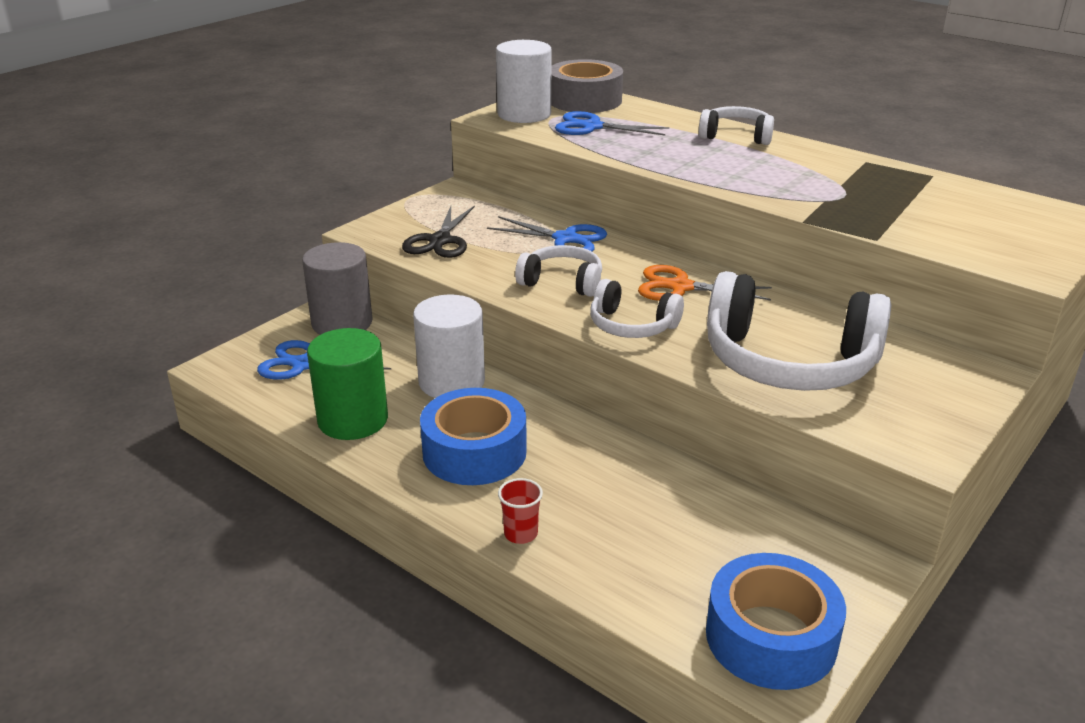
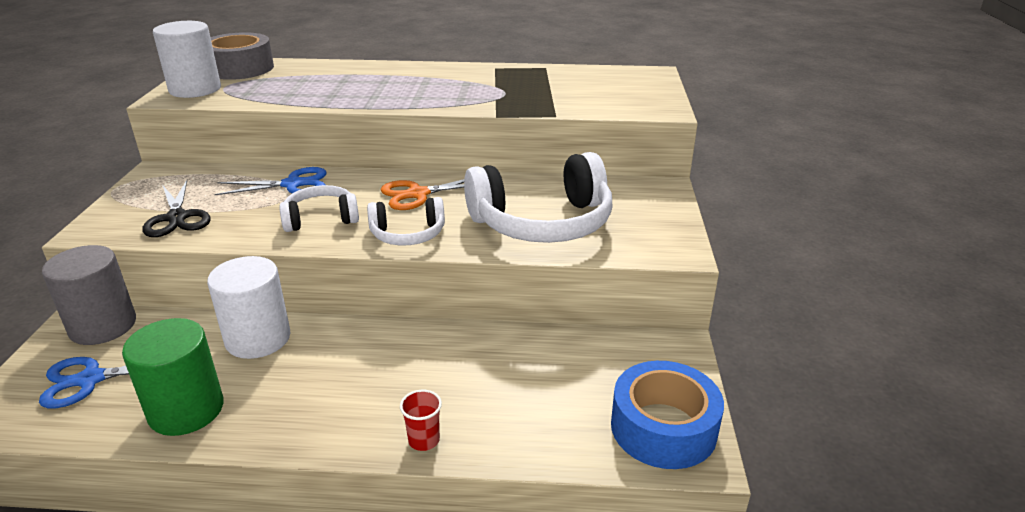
camera: 35 degrees left, 0 degrees up
(474, 452) = (327, 390): blue tape -> none
(592, 127) = (266, 87): blue scissors -> none
(736, 136) = (389, 70): white headphones -> none

